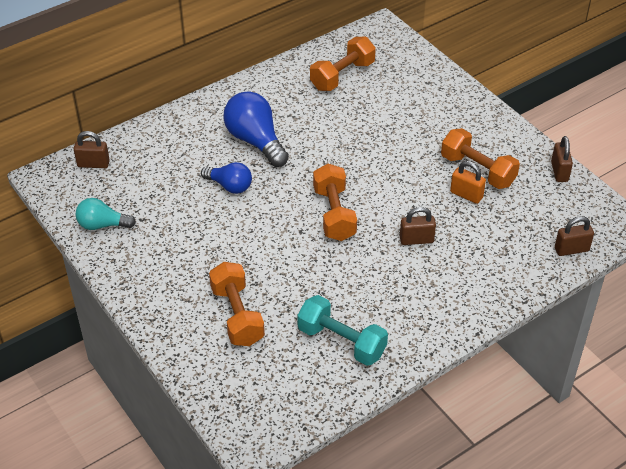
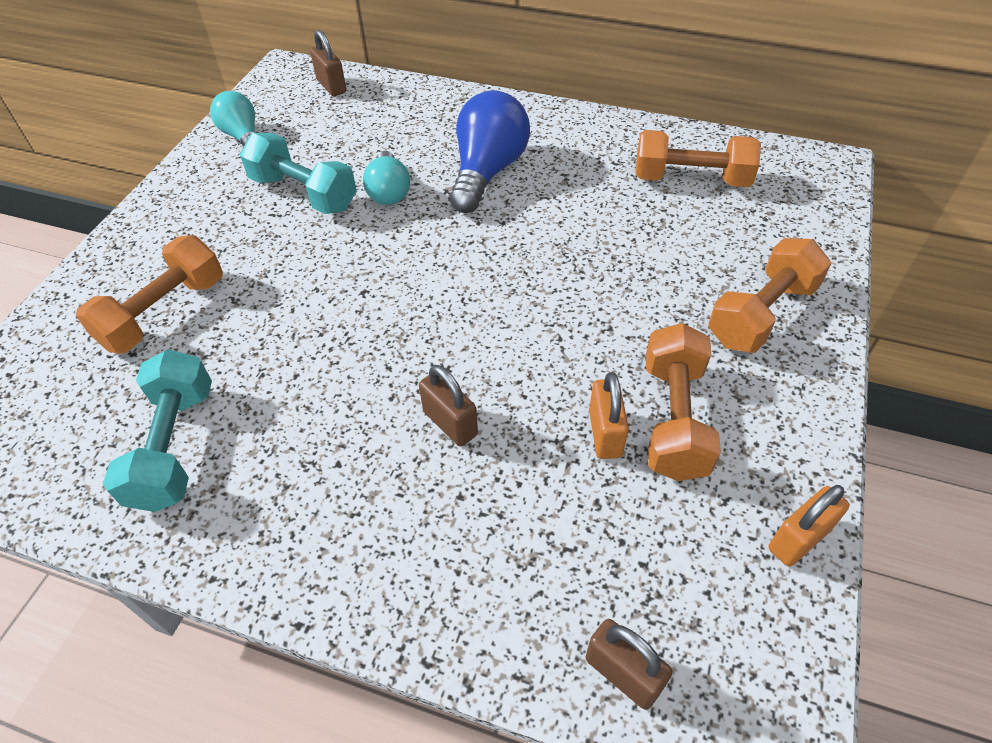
camera: 55 degrees right, 5 degrees up
(192, 220) = (304, 193): none -> turquoise dumbbell
(229, 186) = (389, 191): blue light bulb -> turquoise light bulb
(334, 214) = (424, 306): orange dumbbell -> orange dumbbell (761, 314)
(559, 171) = (798, 539): brown padlock -> orange padlock

